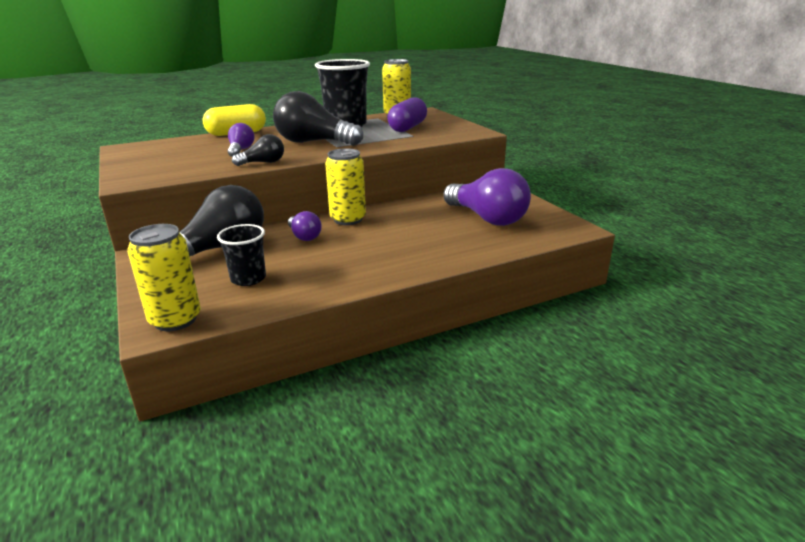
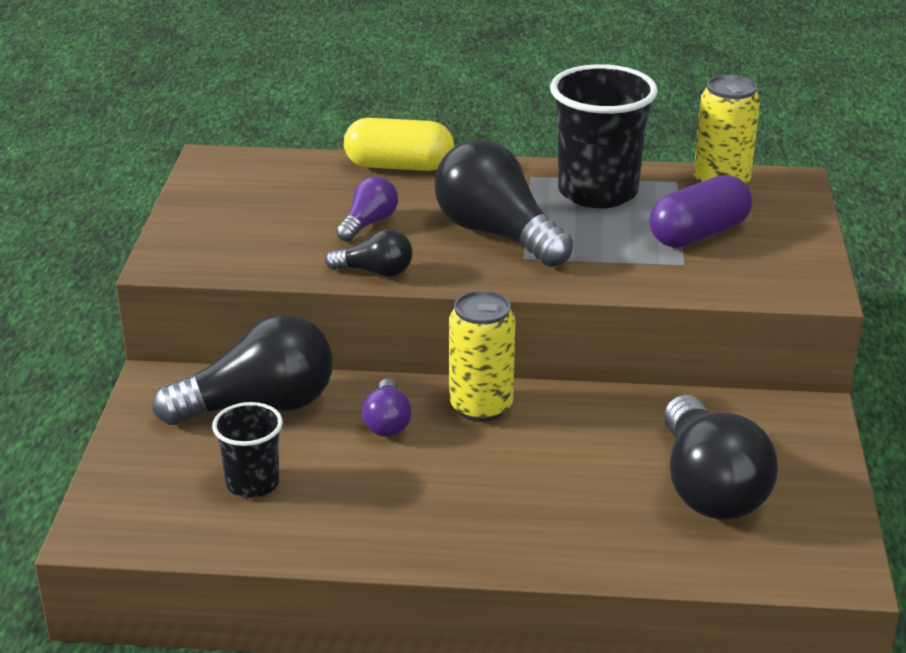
camera: 30 degrees right, 5 degrees up
(175, 320) = (124, 524): yellow can -> none
(487, 218) = (709, 487): purple light bulb -> black light bulb

